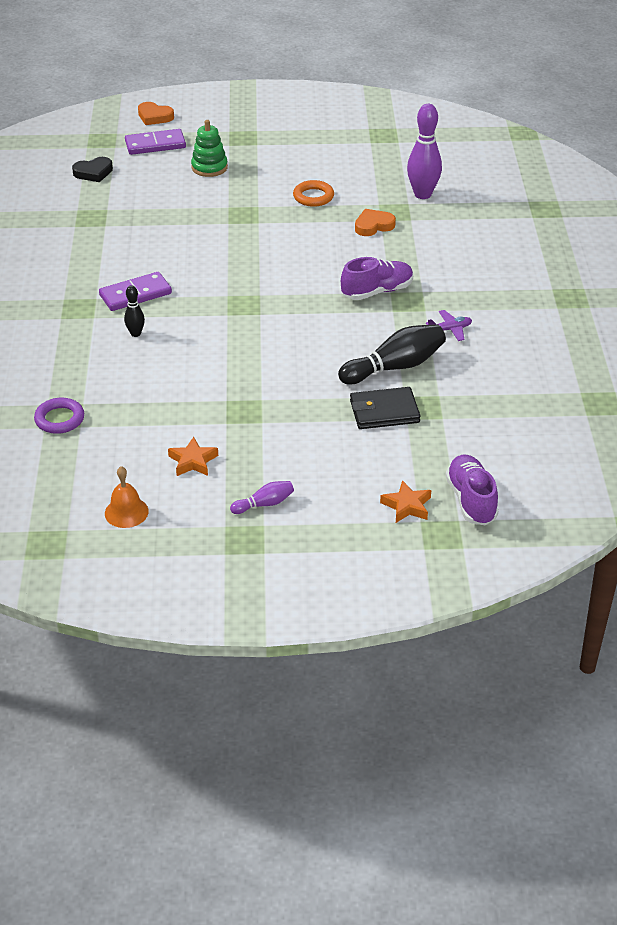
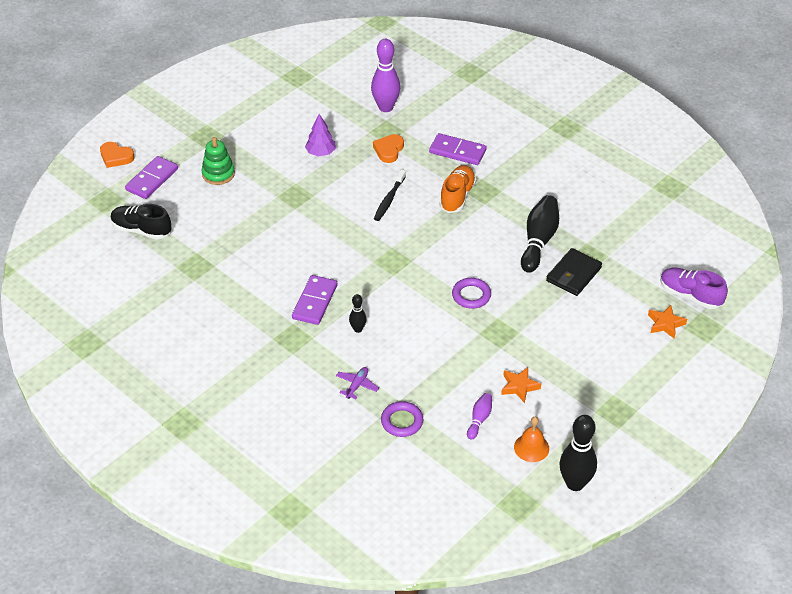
camera: 45 degrees left, 5 degrees up
(93, 172) = (141, 230): black heart -> black shoe
(116, 565) = (575, 483): none -> black bowling pin
(154, 117) = (116, 157): orange heart -> orange heart turned 45 degrees clockwise
(264, 504) = (595, 381): purple bowling pin -> purple bowling pin (479, 419)
(266, 369) = (471, 295): none -> purple ring
(313, 197) = (321, 153): orange ring -> purple tree
(314, 260) = (389, 199): none -> black toothbrush
(377, 291) = (457, 196): purple shoe -> orange shoe
(433, 259) = (457, 151): none -> purple domino
(450, 329) = (533, 194): purple plane -> purple plane (357, 385)

